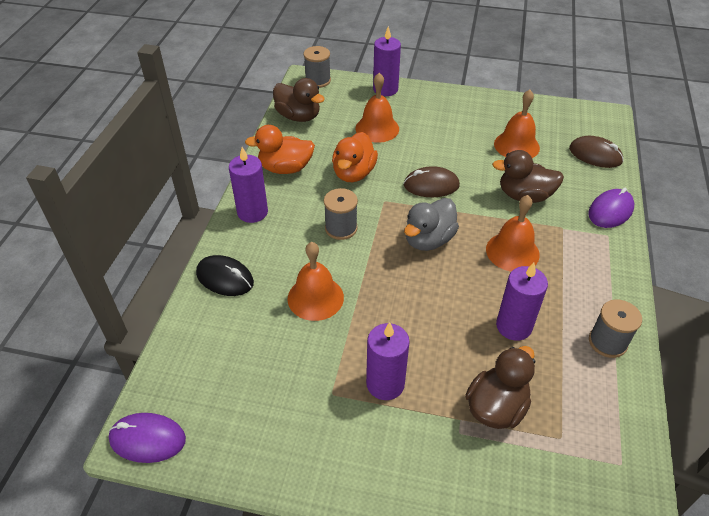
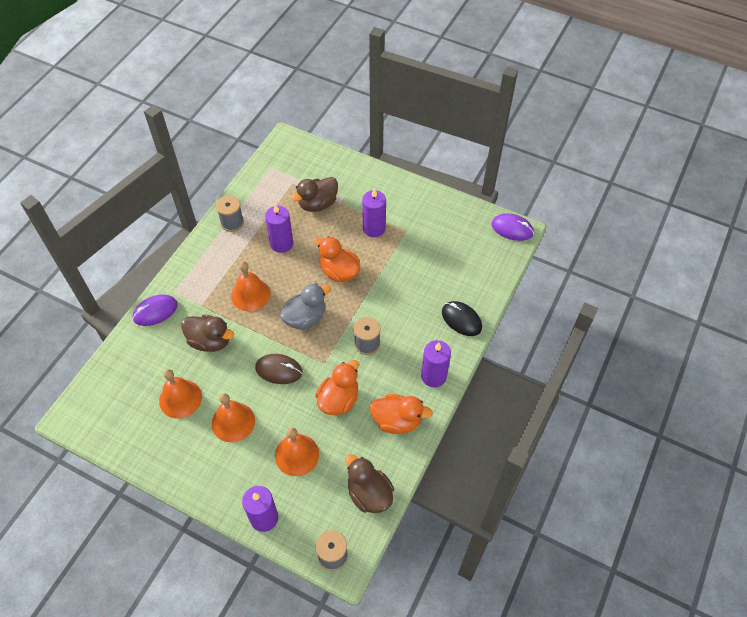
camera: 165 degrees left, 10 degrees up
(315, 298) = (401, 290): orange bell -> orange bell (233, 422)
(411, 304) = (339, 272): none -> orange duck
(595, 155) = (121, 370): brown mouse -> none

